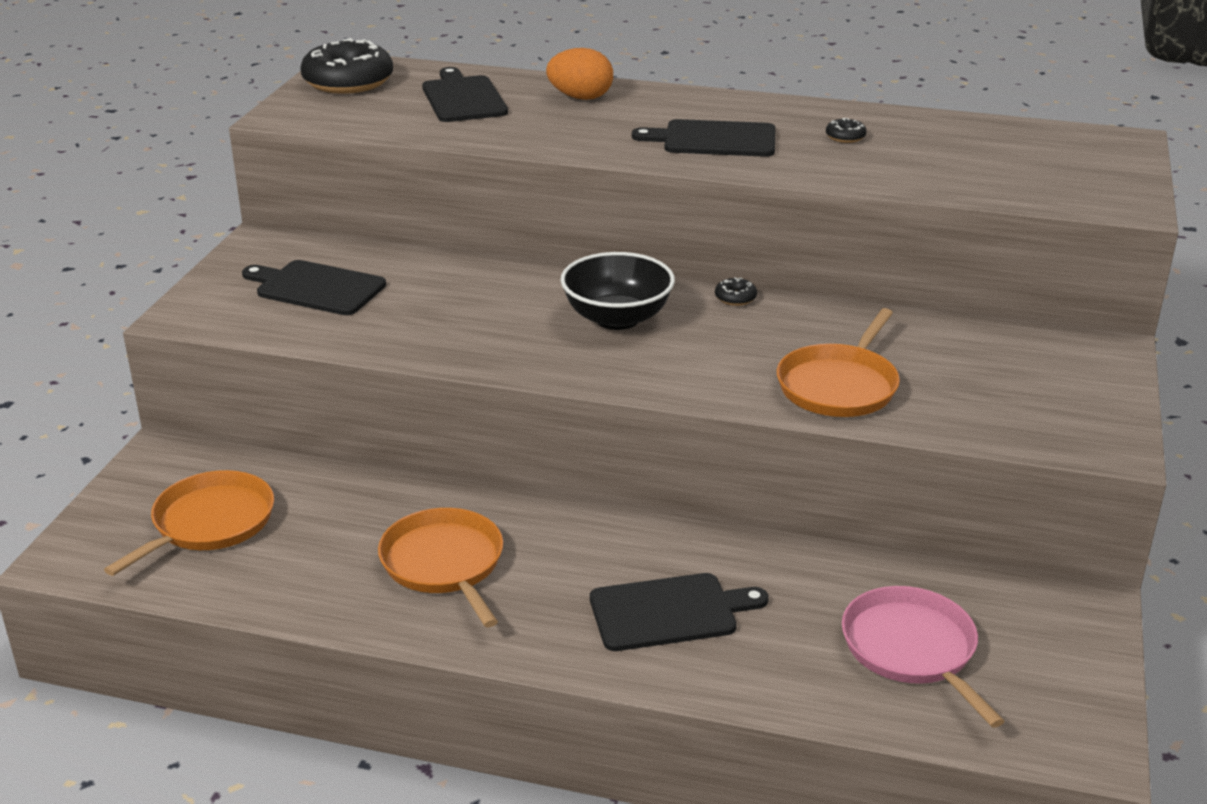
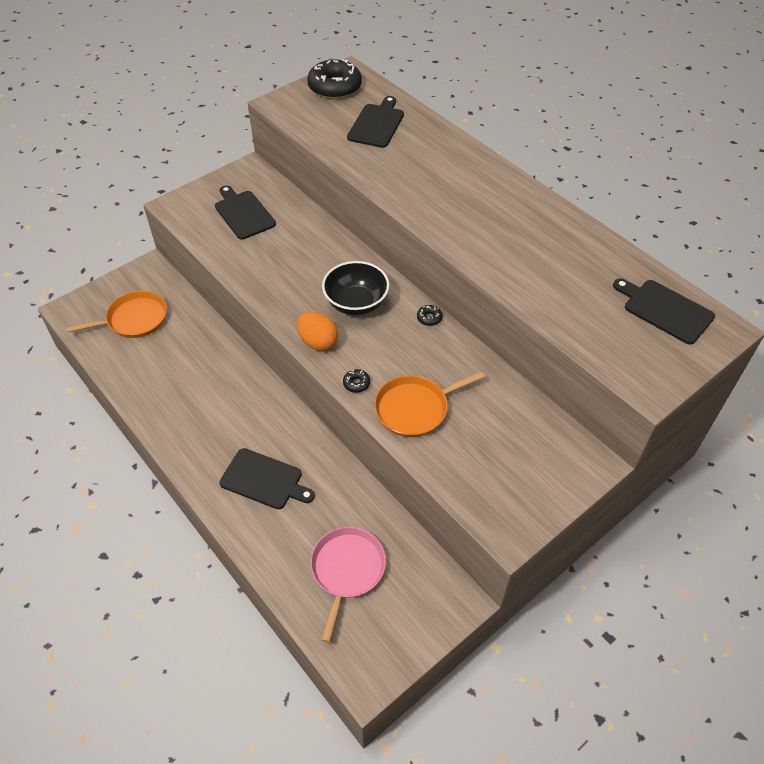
camera: 35 degrees right, 20 degrees up
(444, 564) = (200, 396): orange pan -> none
(580, 97) = (437, 149): orange egg -> orange egg (318, 342)
(714, 139) = (470, 216): black cutting board -> black cutting board (664, 310)
(845, 137) = (547, 246): black donut -> black donut (356, 383)

